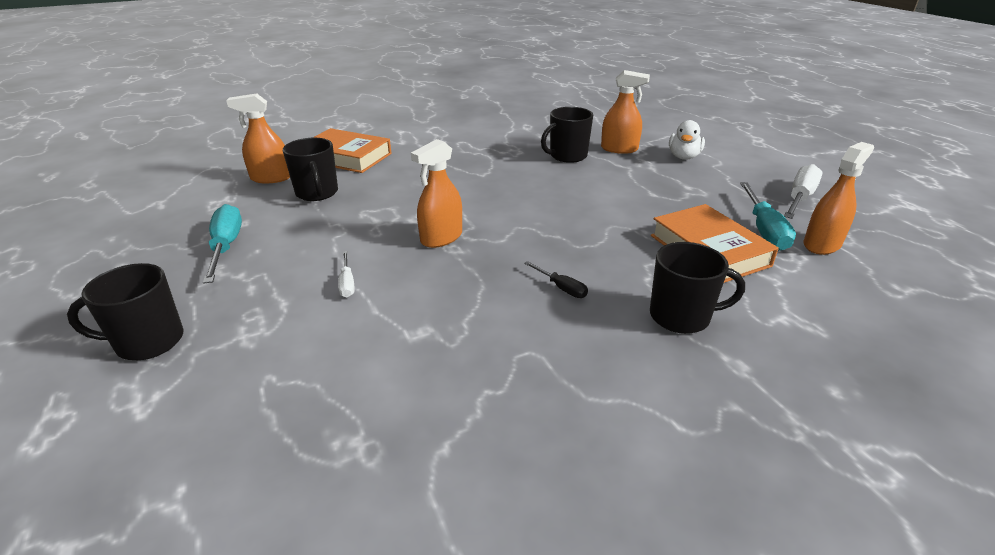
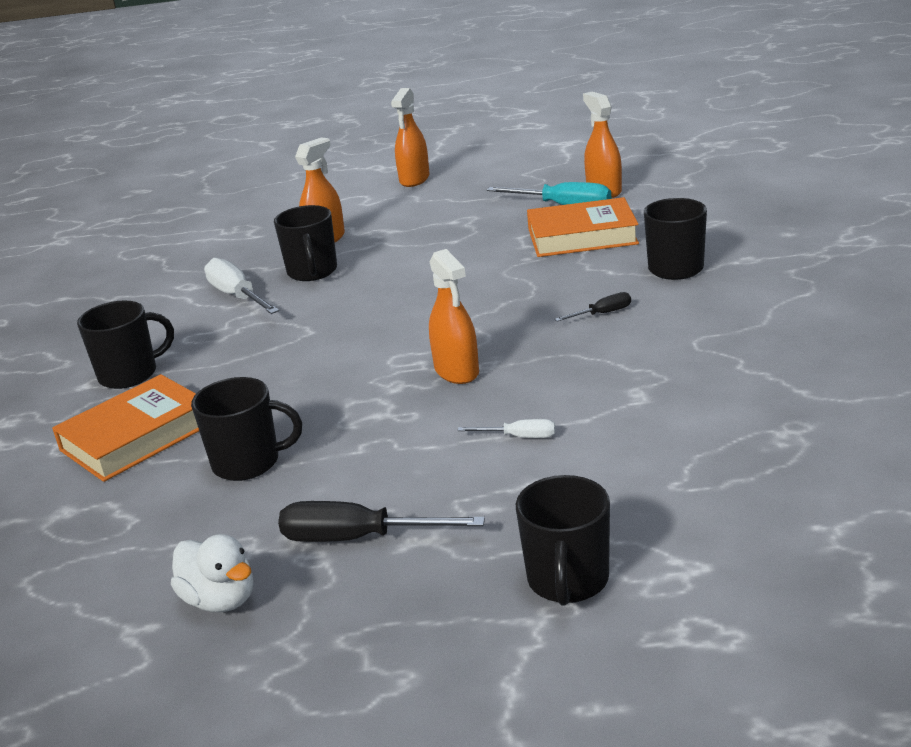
camera: 65 degrees left, 5 degrees down
(226, 247) = (358, 538): turquoise screwdriver -> black screwdriver
(271, 178) = (147, 510): orange spray bottle -> orange spray bottle (414, 179)
(414, 138) = (130, 374): none -> black mug
(683, 157) = (382, 210): white duck -> white duck (220, 600)
(799, 198) = (519, 179): white screwdriver -> white screwdriver (237, 296)

